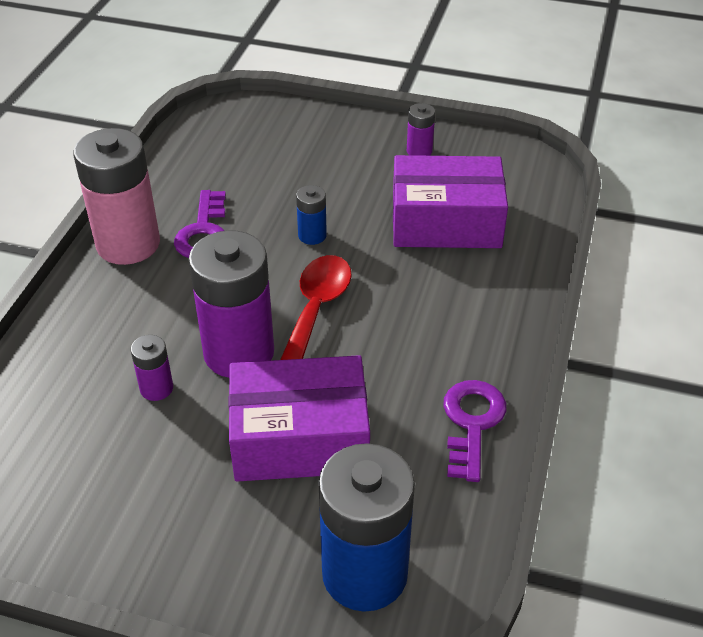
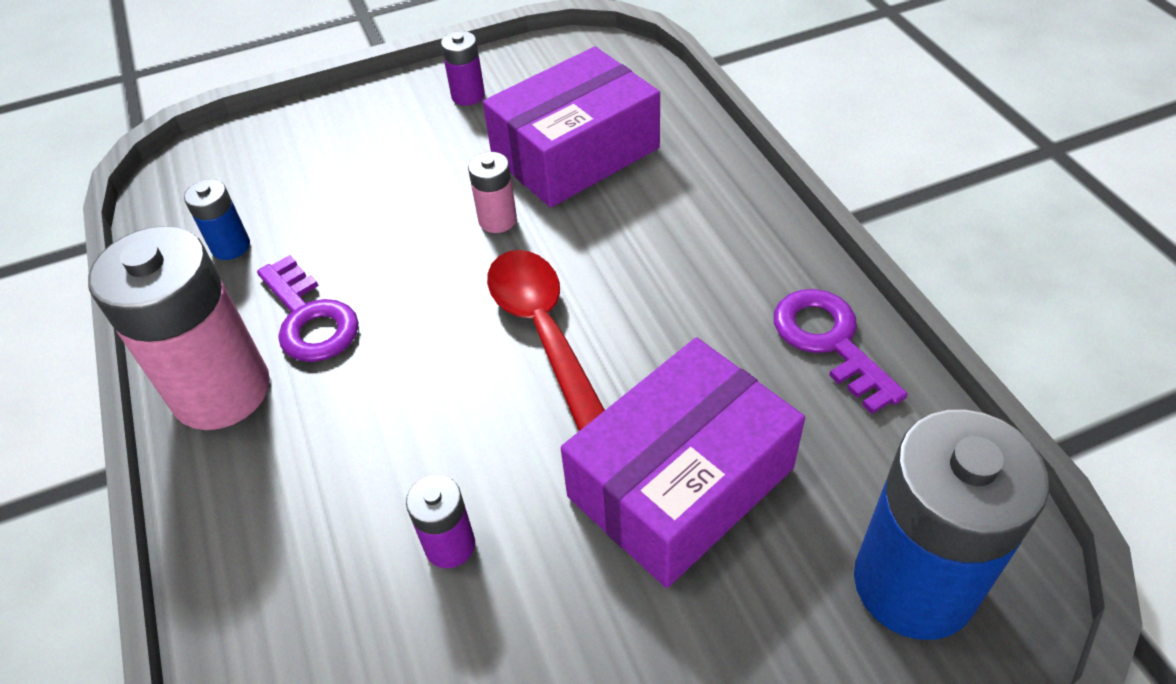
camera: 35 degrees left, 5 degrees up
(239, 352) = (505, 432): purple battery -> none
(312, 235) = (446, 247): blue battery -> blue battery (231, 246)
(356, 236) = (497, 220): none -> pink battery

